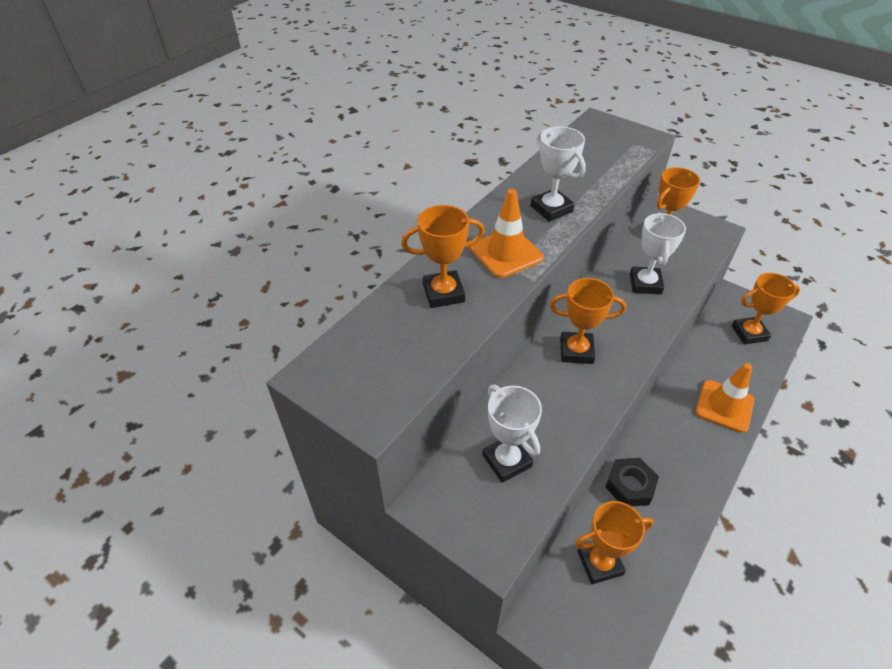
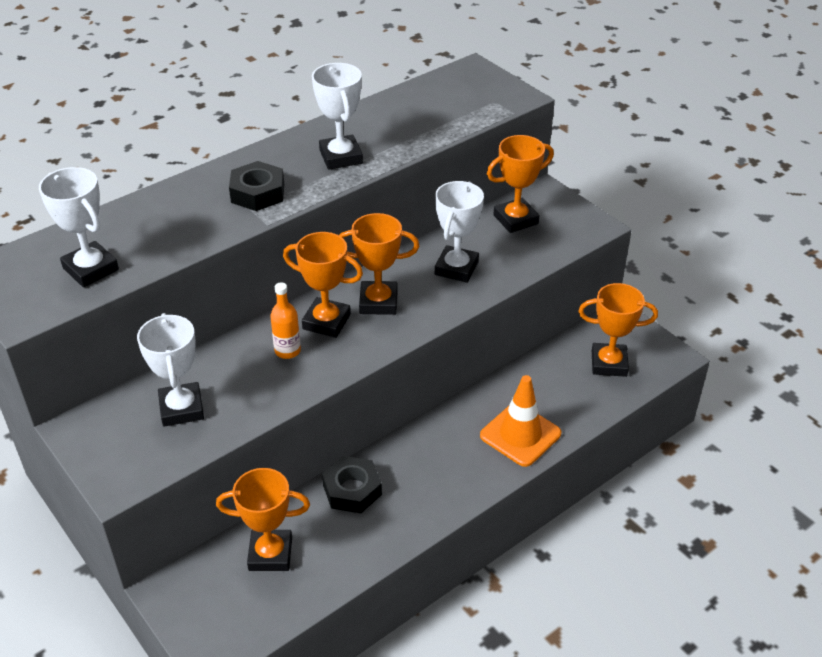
camera: 15 degrees right, 5 degrees down
(407, 355) = (90, 269): none -> white trophy
(443, 293) = (165, 220): orange trophy -> orange trophy (378, 302)
(506, 253) = (257, 193): orange traffic cone -> black nut
(562, 384) = (287, 351): none -> orange bottle

